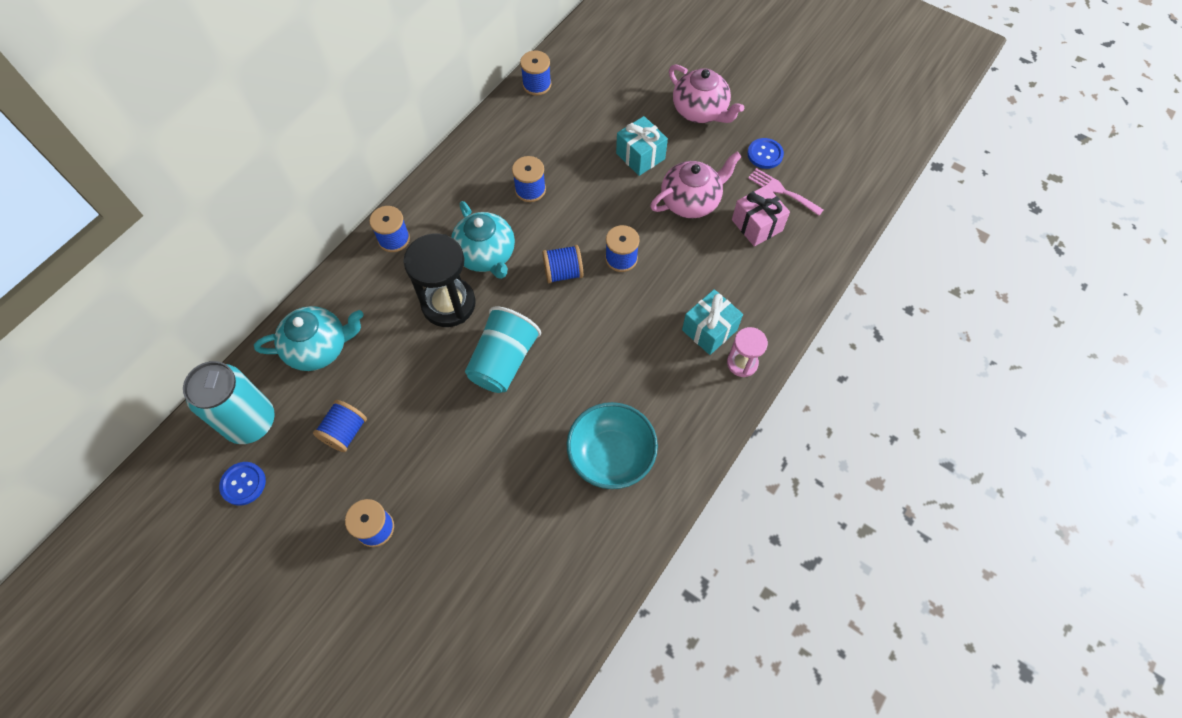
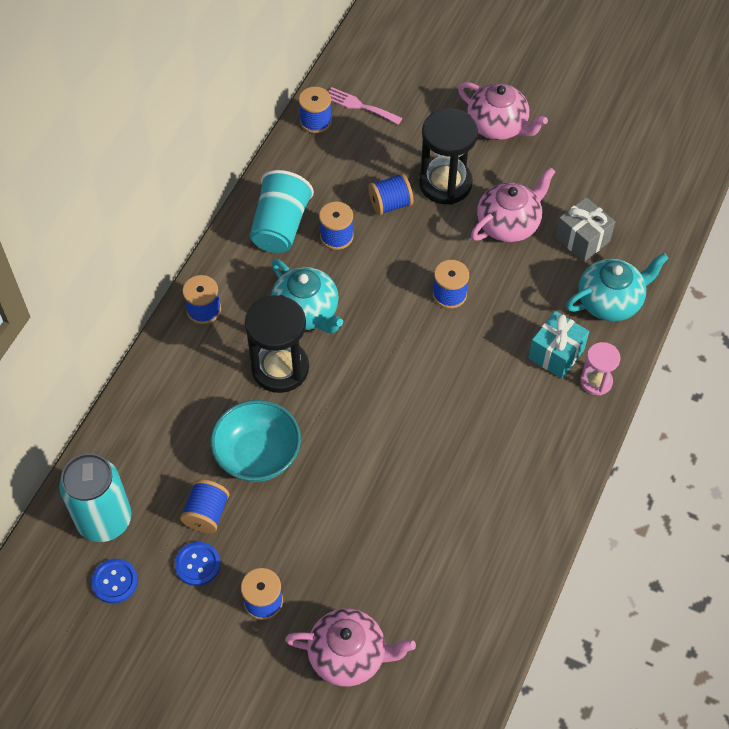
camera: 10 degrees left, 5 degrees down
(319, 348) = (155, 434): turquoise teapot -> turquoise teapot (610, 301)
(442, 598) = (349, 656): none -> pink teapot
(503, 361) = (352, 417): turquoise cup -> turquoise cup (280, 226)
(563, 272) = (392, 318): blue spool -> blue spool (390, 204)
(611, 455) = (484, 493): turquoise bowl -> turquoise bowl (258, 455)
(640, 156) = (445, 184): turquoise gift -> black hourglass
(757, 225) = (582, 239): pink gift -> grey gift
(765, 154) = (575, 163): blue button -> blue button (197, 564)
(782, 191) = (601, 200): pink fork -> pink fork (359, 106)

